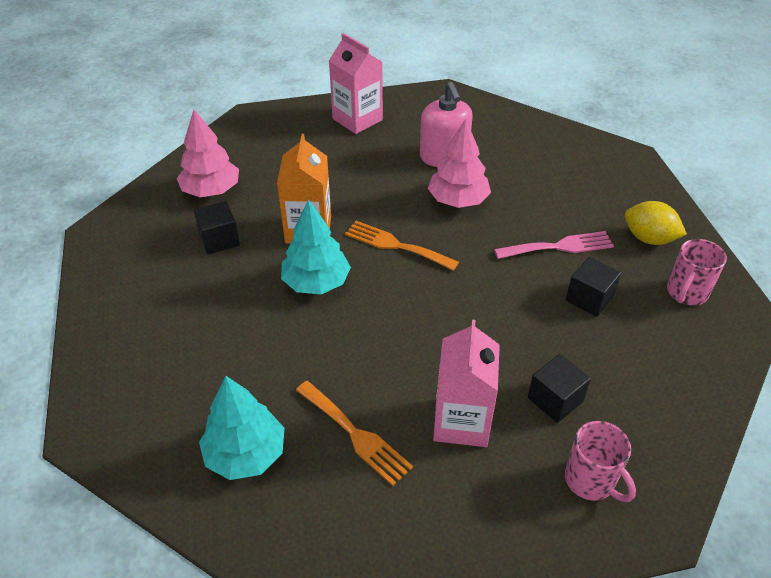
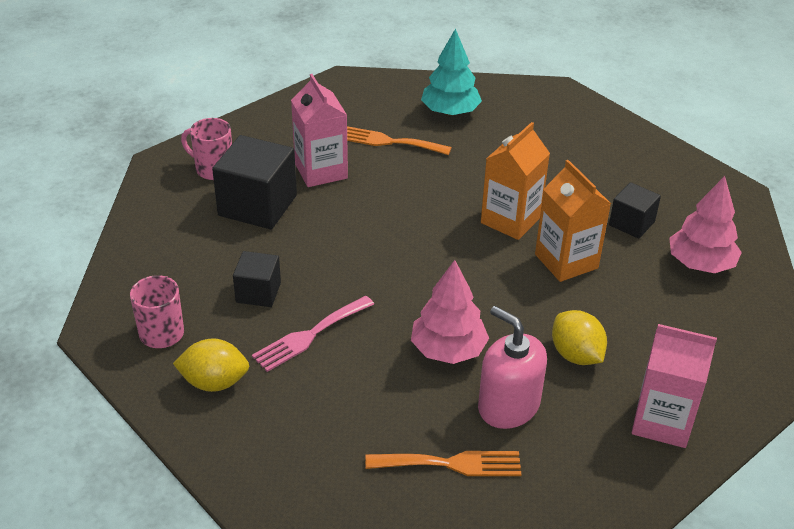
camera: 150 degrees right, 5 degrees down
(316, 282) = (510, 220): turquoise tree -> orange carton
(371, 167) = (576, 355): none -> yellow lemon
(396, 245) = (471, 276): orange fork -> orange fork (451, 464)
(555, 400) = (257, 205): black cube -> black cube, size x1.76

